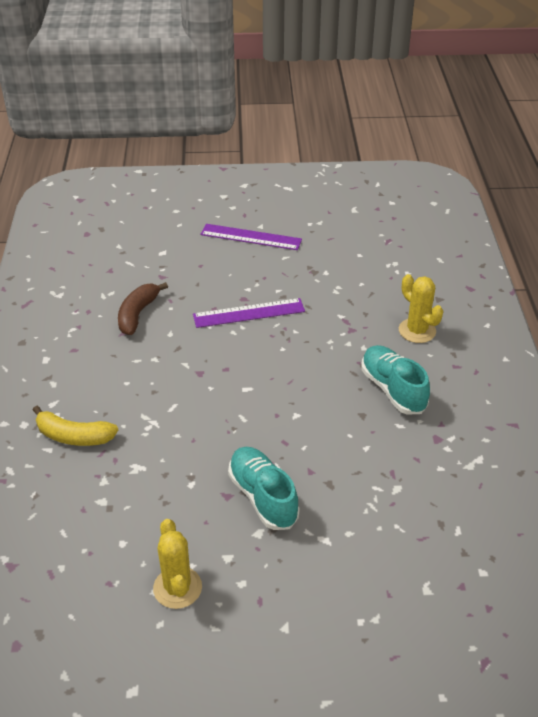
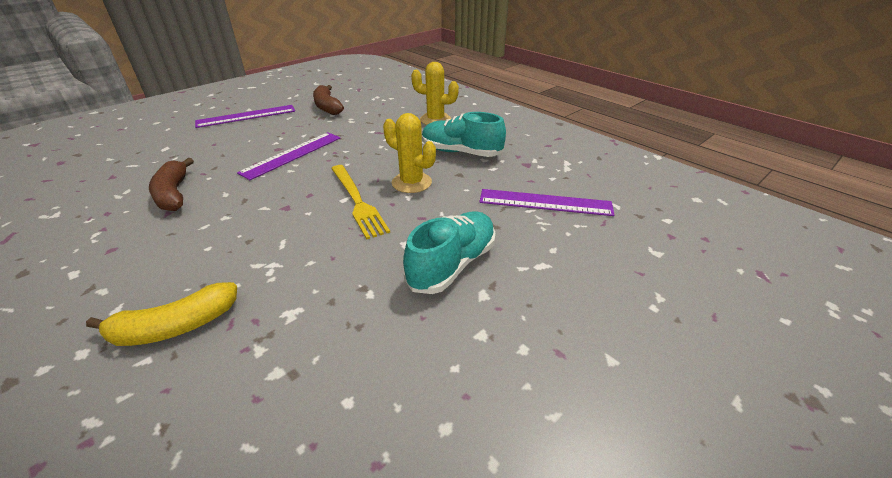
camera: 40 degrees left, 5 degrees down
(177, 588) = (466, 403): yellow cactus -> yellow cactus (411, 183)
(253, 397) = (357, 201): none -> yellow fork
(263, 497) = (452, 265): turquoise shoe -> turquoise shoe turned 105 degrees clockwise
(332, 257) = (327, 107): none -> brown banana
(398, 489) = (545, 202): none -> purple ruler

